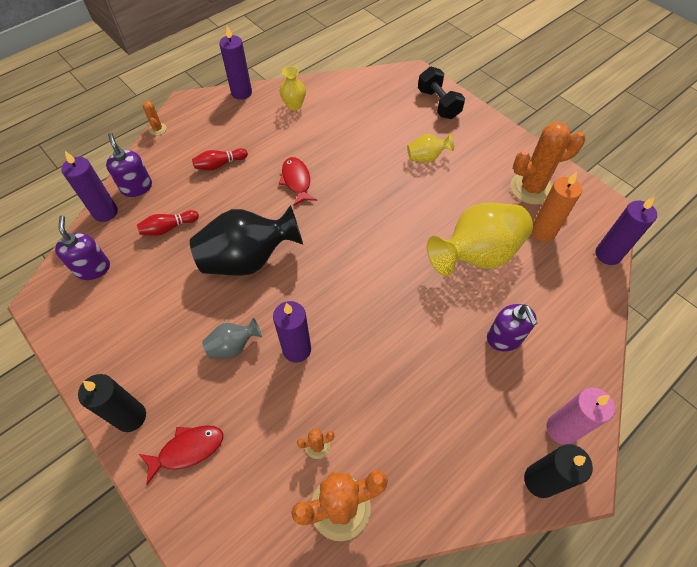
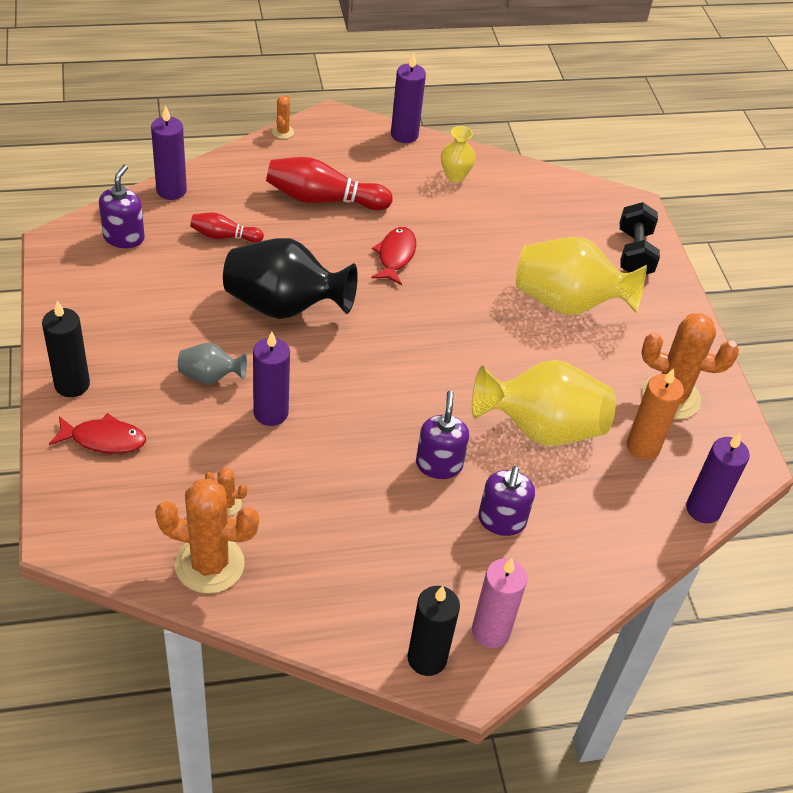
camera: 25 degrees right, 10 degrees down
(136, 187) = (219, 181): purple soap dispenser -> purple soap dispenser (439, 464)
(220, 164) = (323, 199): red bowling pin -> red bowling pin, size x1.80
(426, 158) = (568, 304): yellow vase -> yellow vase, size x2.04

